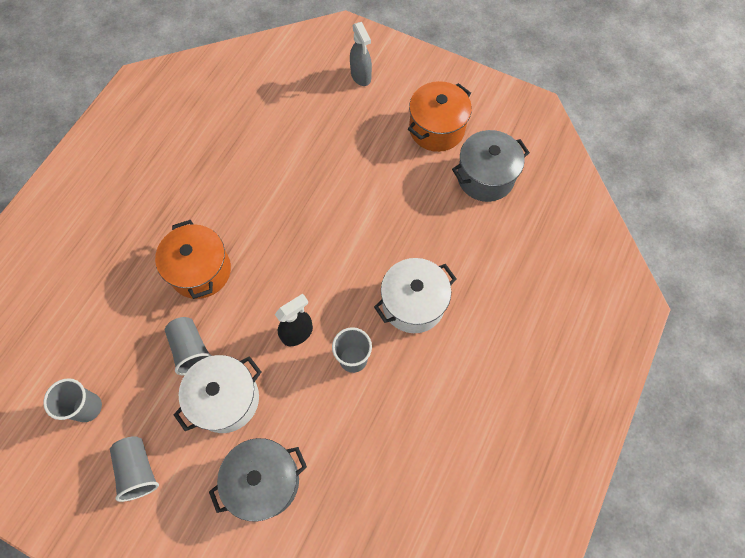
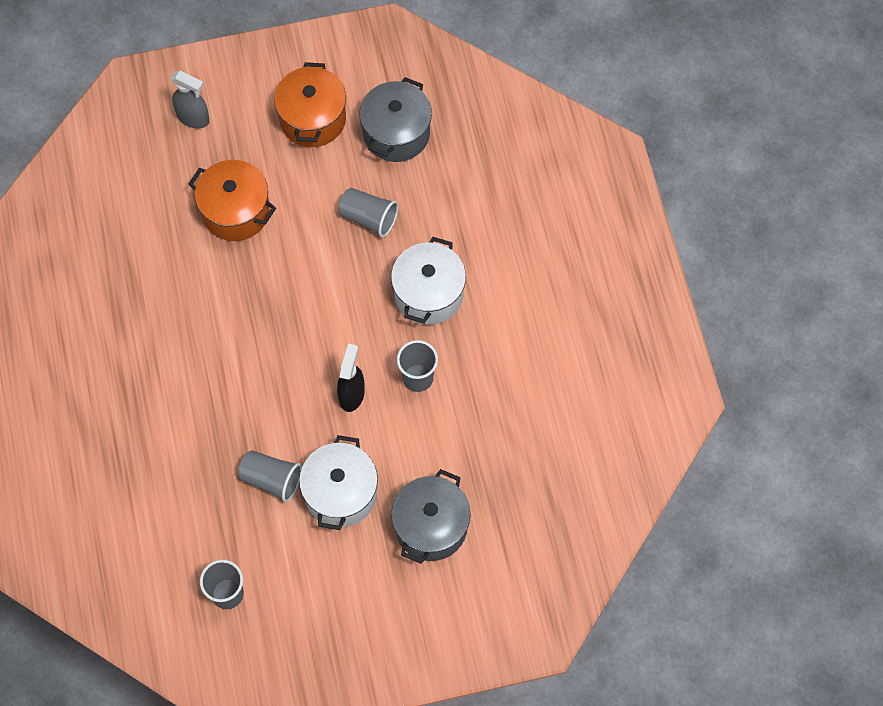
camera: 40 degrees left, 0 degrees up
(138, 469) = (319, 602): grey cup -> grey cup (368, 218)
(200, 271) = (214, 410): orange pot -> orange pot (236, 211)

